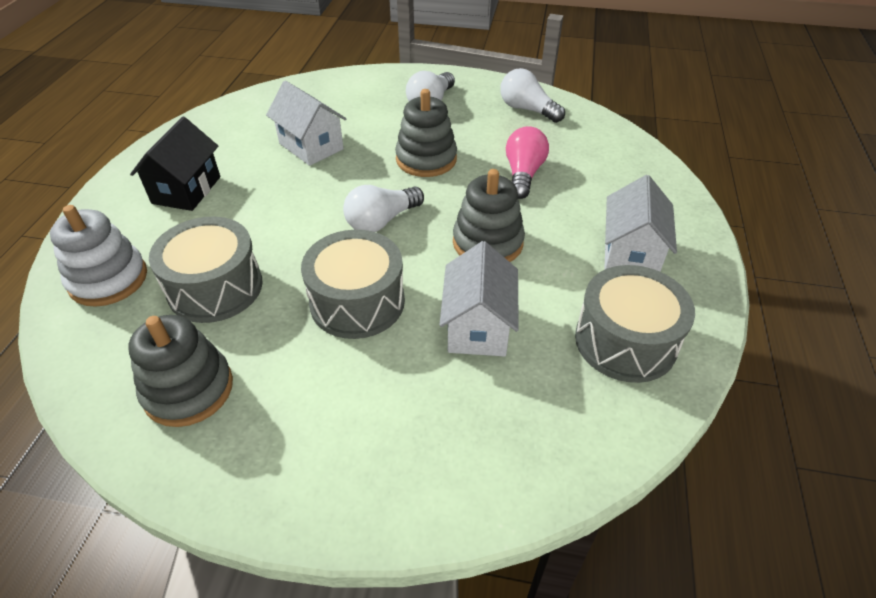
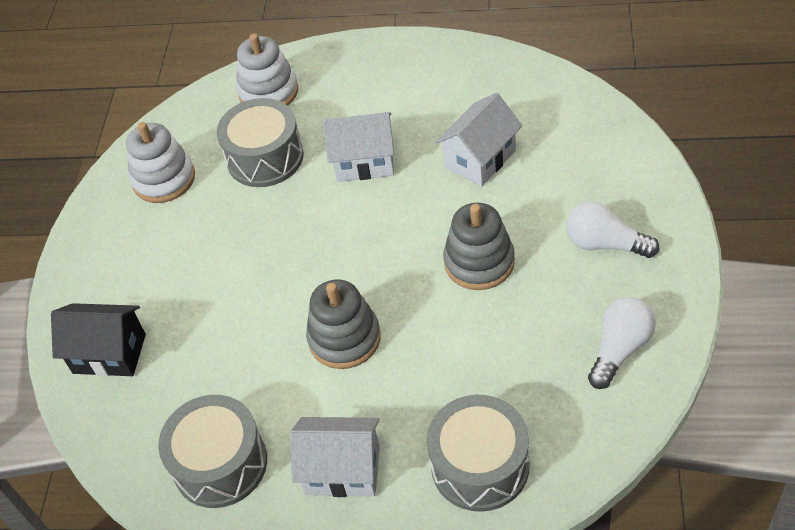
camera: 90 degrees right, 5 degrees up
(186, 190) = (388, 93): black house -> black house (109, 353)
(188, 389) = (164, 179): grey stacking toy -> white stacking toy
(357, 302) = (255, 254): grey drum -> grey drum (480, 465)
(381, 221) = (365, 246): white light bulb -> none
(478, 326) = (232, 345): white house -> white house (364, 162)
(523, 174) = (470, 358): pink light bulb -> none

